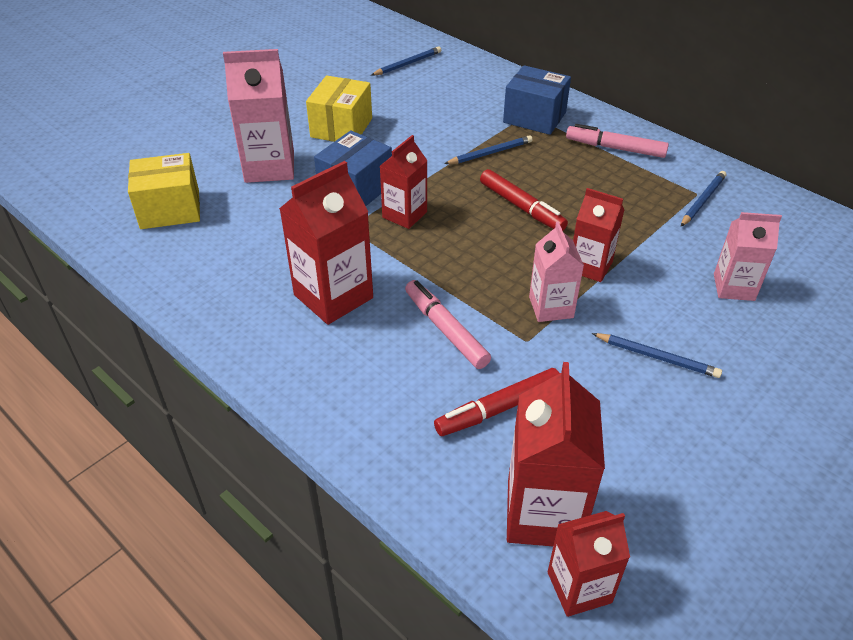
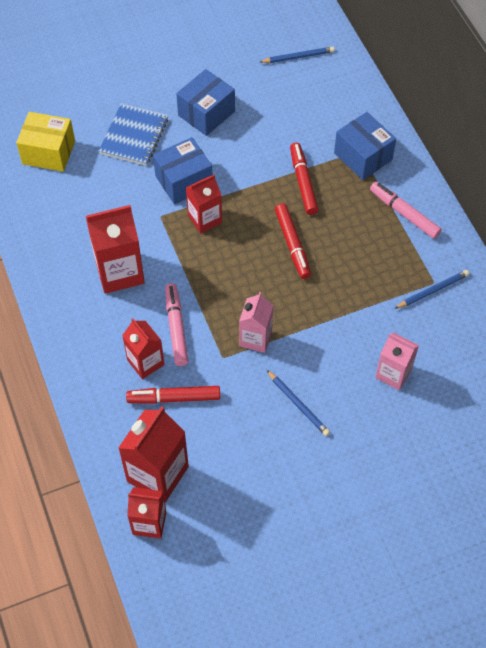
camera: 25 degrees right, 15 degrees up
(269, 167) = (134, 136): pink carton -> blue notebook
(341, 128) = (206, 113): yellow box -> blue box
(490, 153) = (303, 182): blue pencil -> red marker
(590, 266) = (305, 316): red carton -> red carton (145, 362)

